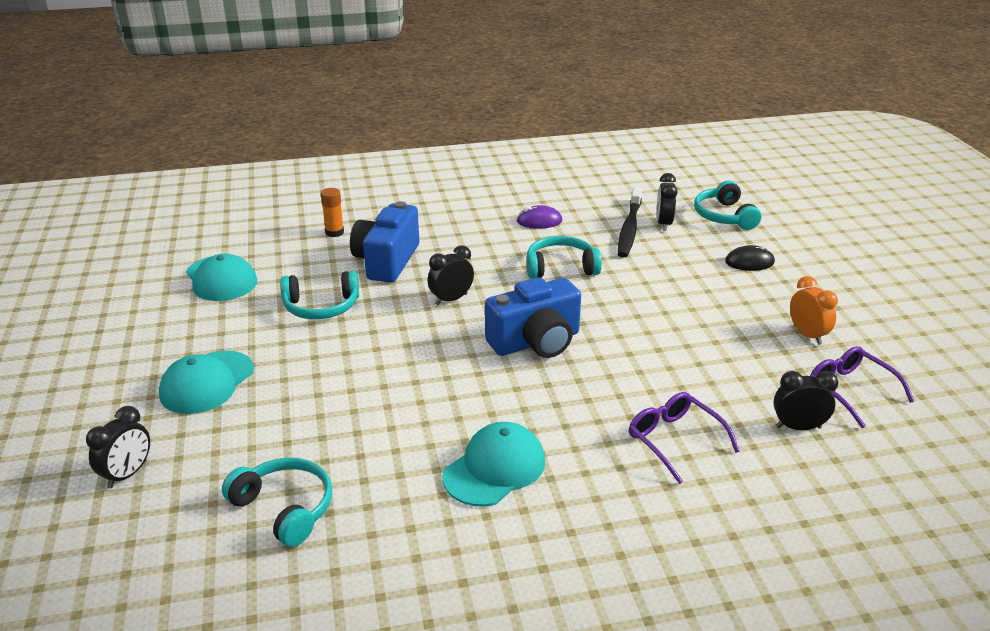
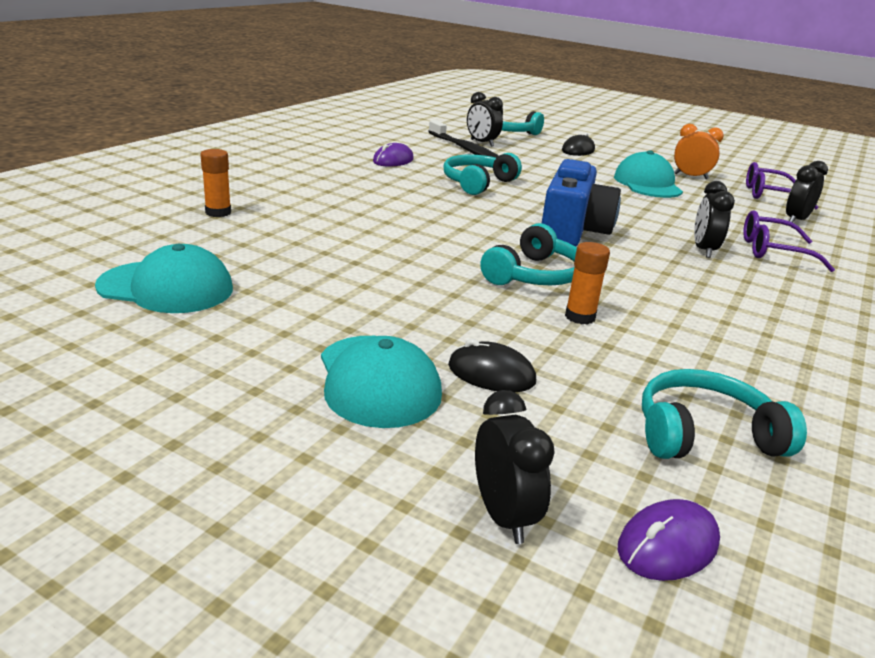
camera: 50 degrees left, 5 degrees down
(154, 532) = (667, 545): none -> purple mouse
(260, 410) = (491, 374): none -> black mouse
(321, 307) = (346, 270): turquoise headphones -> turquoise headphones (534, 275)
(383, 406) = (580, 317): none -> orange glue stick
(387, 261) = (327, 218): blue camera -> none
(451, 299) = (448, 226): black clock -> black clock (703, 250)
(494, 468) = (743, 316): turquoise cap -> turquoise cap (647, 184)

